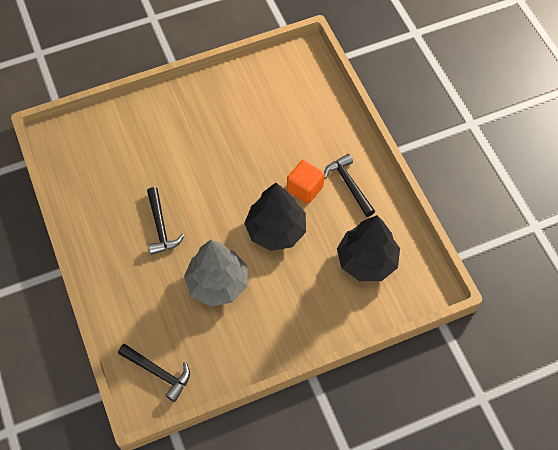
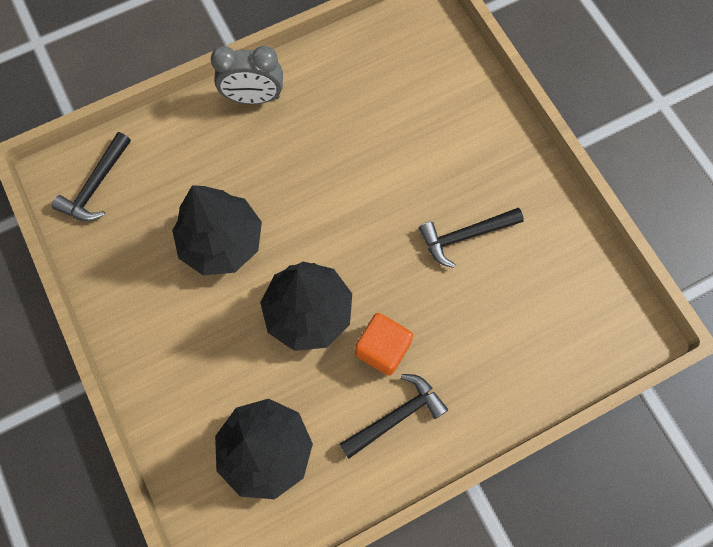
camera: 85 degrees right, 10 degrees up
(102, 257) = (254, 98): none -> grey clock
(160, 227) = (303, 160): black hammer -> black hammer (465, 236)
(217, 283) = (222, 242): grey tree -> black tree

